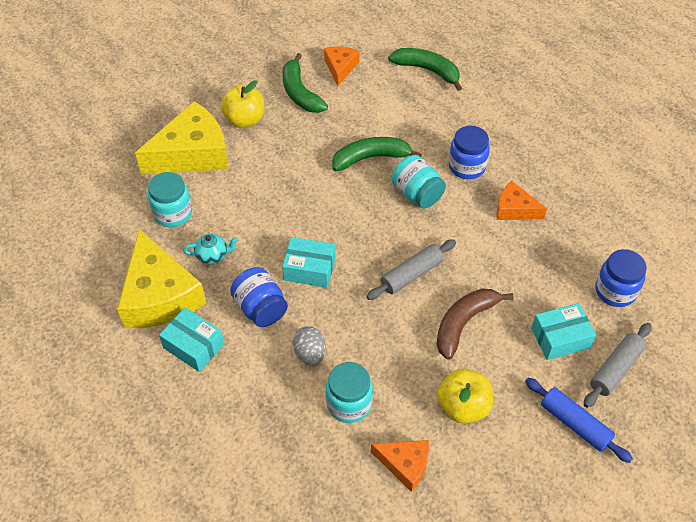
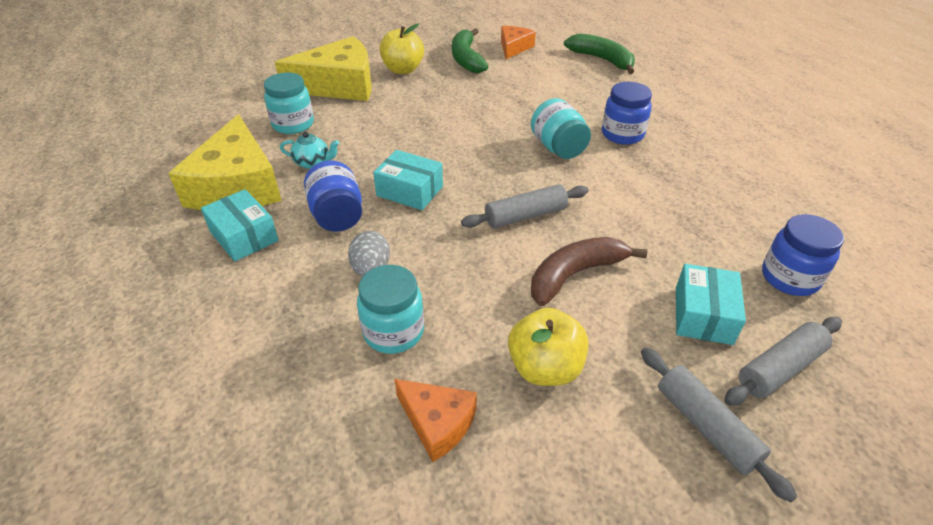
camera: 15 degrees right, 10 degrees down
(371, 158) = (518, 113): green banana -> none
(514, 209) = (670, 177): orange cheese -> none
(560, 338) = (703, 315): turquoise box -> turquoise box turned 75 degrees counterclockwise
(574, 424) = (706, 427): blue rolling pin -> grey rolling pin

